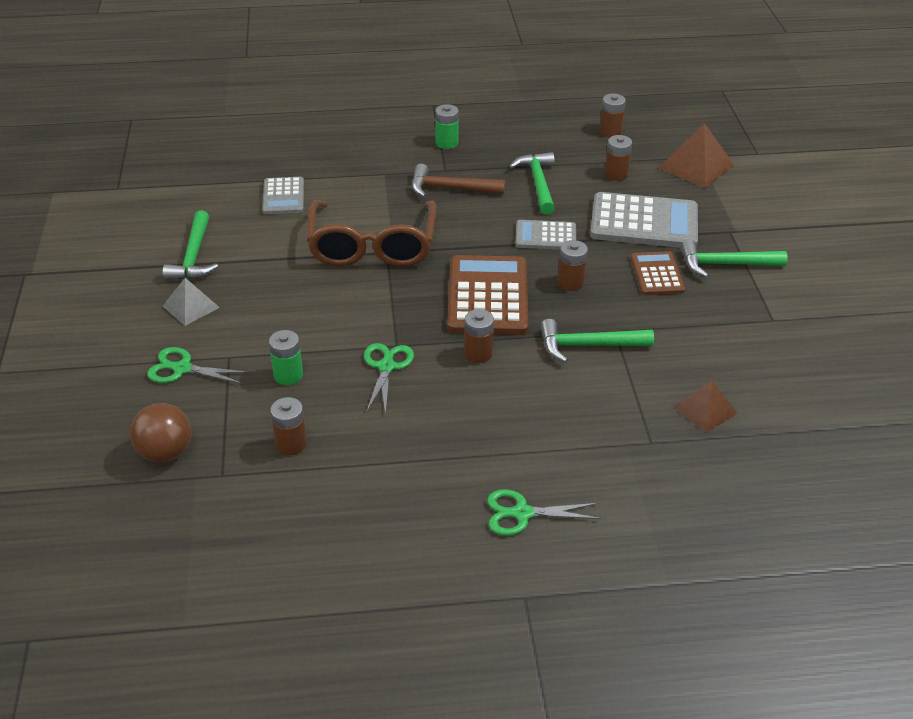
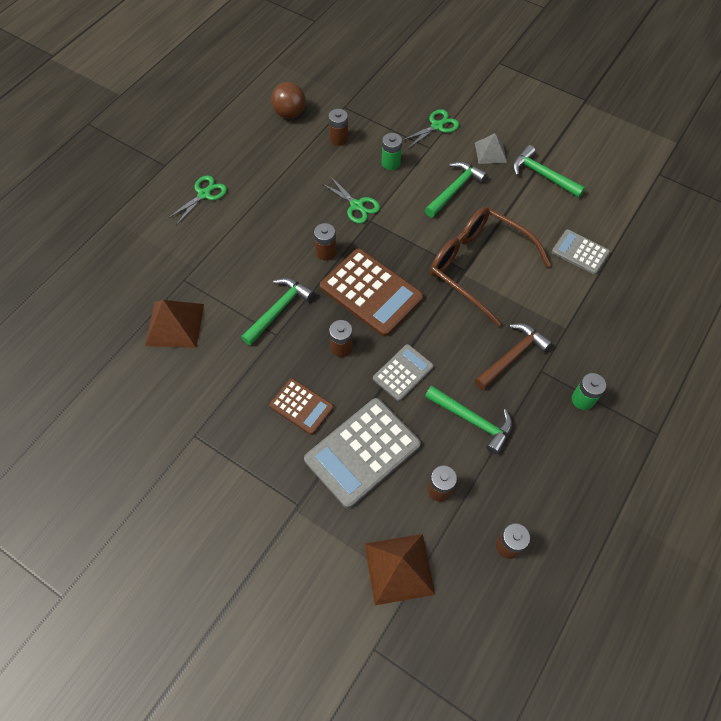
camera: 130 degrees right, 20 degrees up
(165, 452) = (379, 95): brown ball -> brown ball (290, 113)
(705, 409) = (174, 324): brown pyramid -> brown pyramid, size x1.56
(724, 264) = (269, 461): green hammer -> green hammer (455, 189)

